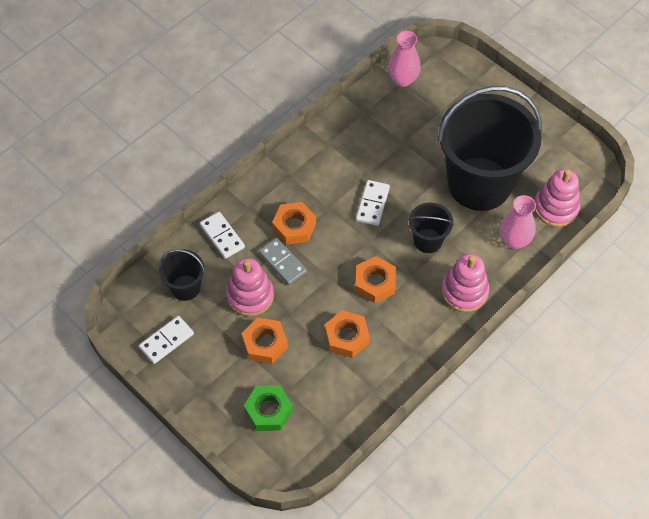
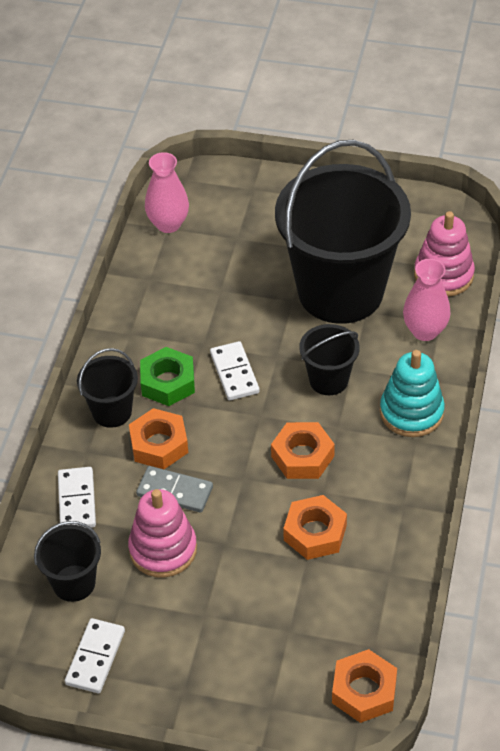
camera: 30 degrees left, 10 degrees down
(222, 236) = (77, 500): white domino -> white domino turned 60 degrees clockwise
(265, 343) = (222, 593): orange nut -> orange nut (364, 691)
(268, 411) = (284, 667): green nut -> green nut (168, 382)
(281, 189) = (112, 412): none -> black bucket
(464, 291) = (411, 412): pink stacking toy -> turquoise stacking toy

